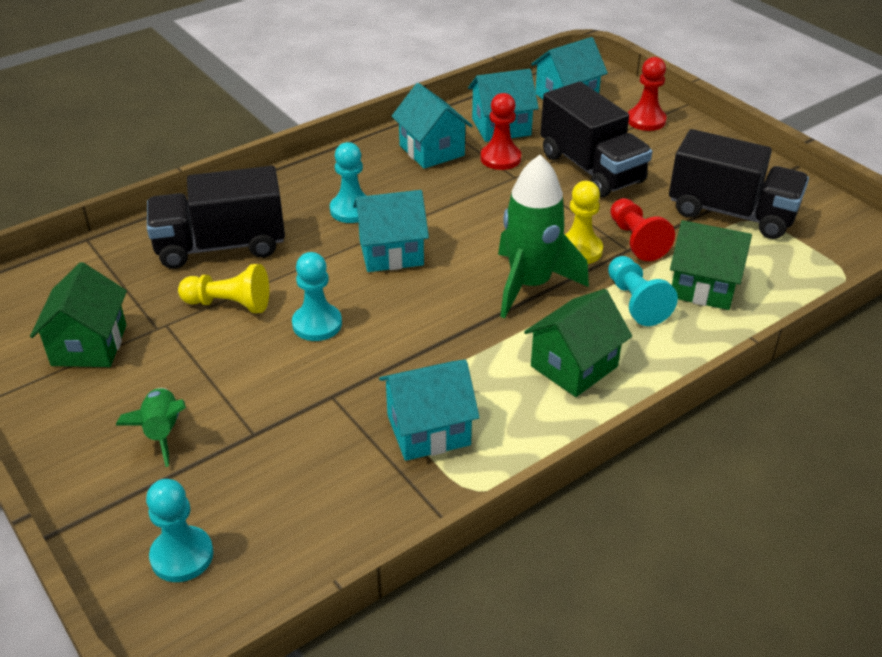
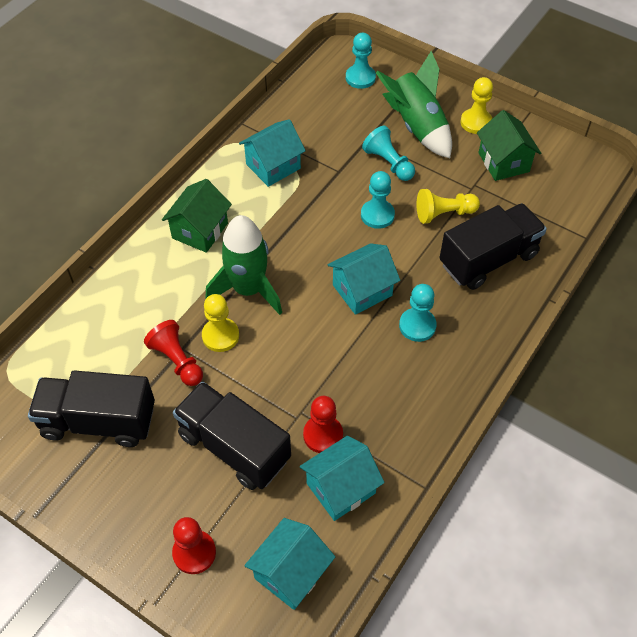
camera: 160 degrees right, 15 degrees up
(67, 413) = (476, 122): none -> yellow pawn
(162, 432) = (417, 126): green rocket -> green rocket, size x1.81
(431, 150) = (391, 426): turquoise house -> none
(636, 302) = (168, 295): turquoise pawn -> turquoise pawn (388, 163)
(703, 287) = (119, 325): green house -> none

